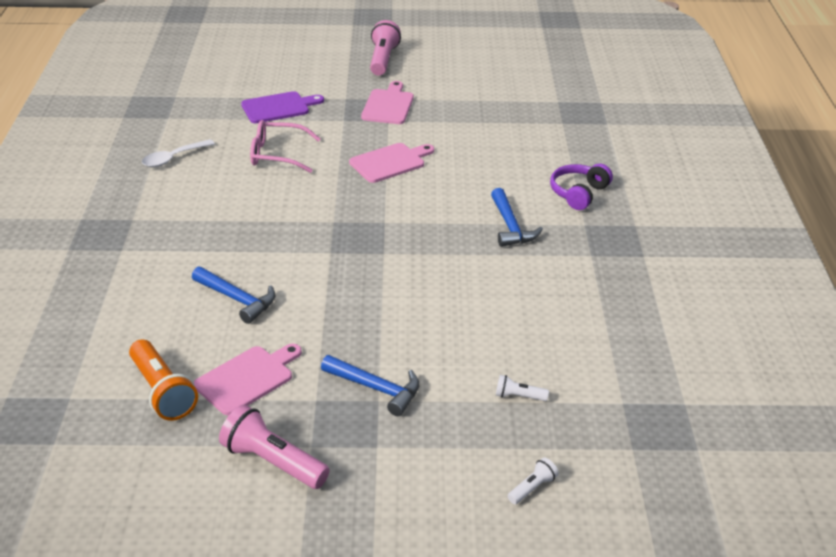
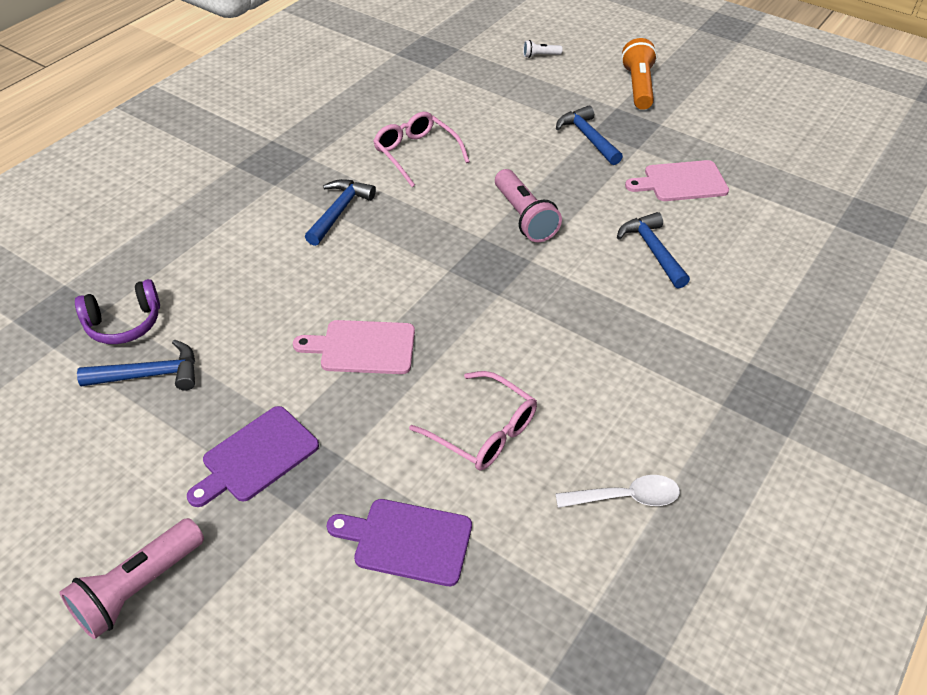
camera: 145 degrees left, 10 degrees up
(162, 392) = (755, 199): orange flashlight -> orange flashlight (638, 87)
(273, 462) = (693, 125): pink flashlight -> pink flashlight (524, 217)
(388, 105) = (256, 457): pink cutting board -> purple cutting board
(490, 110) = (150, 375): none -> blue hammer
(514, 297) = (416, 154): none -> pink glasses
(518, 396) = (494, 96): white flashlight -> none
(578, 193) = (231, 215): purple headphones -> purple headphones (124, 323)

